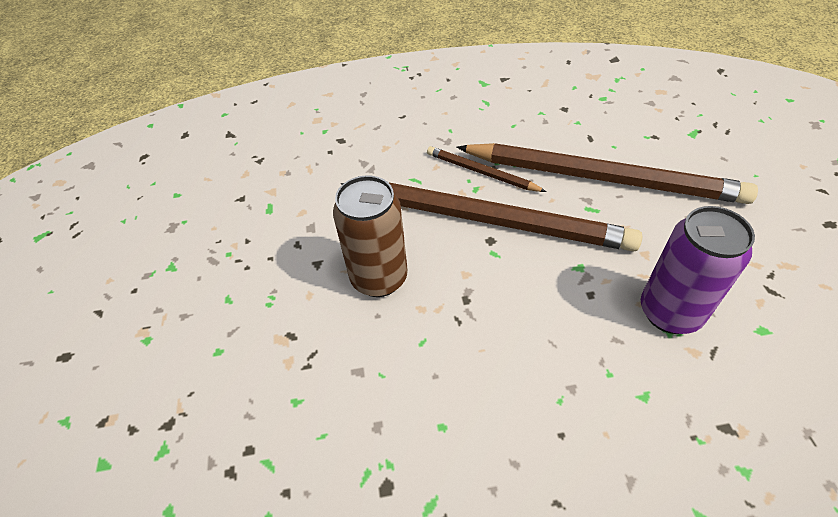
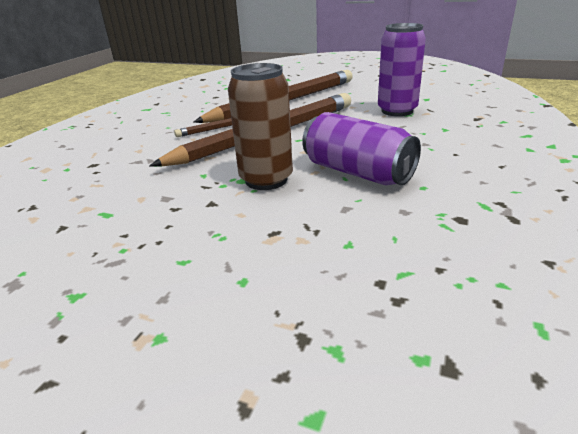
camera: 60 degrees left, 20 degrees down
(440, 348) = (357, 172): none -> purple can

